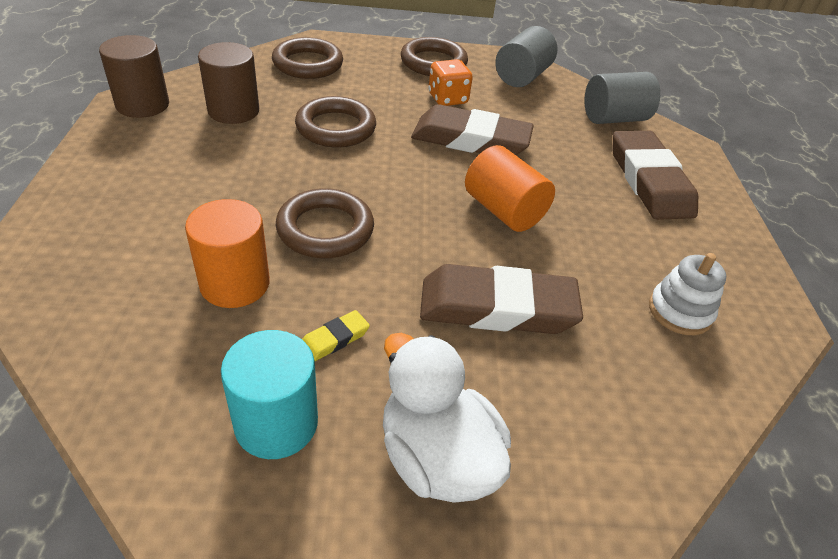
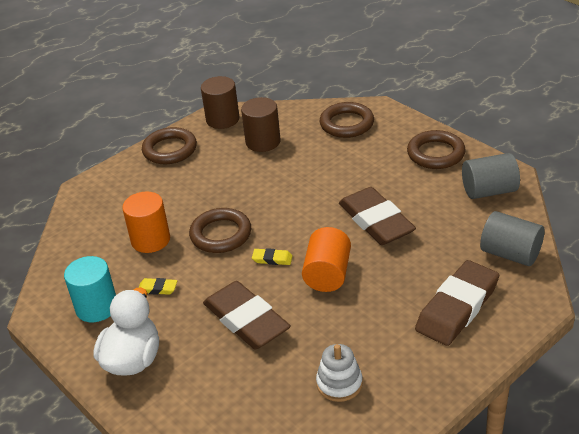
camera: 55 degrees right, 5 degrees down
(336, 128) = (304, 177): brown ring -> brown ring (170, 150)
(425, 225) = (272, 259): none -> yellow eraser
(447, 99) = (404, 186): orange dice -> none

